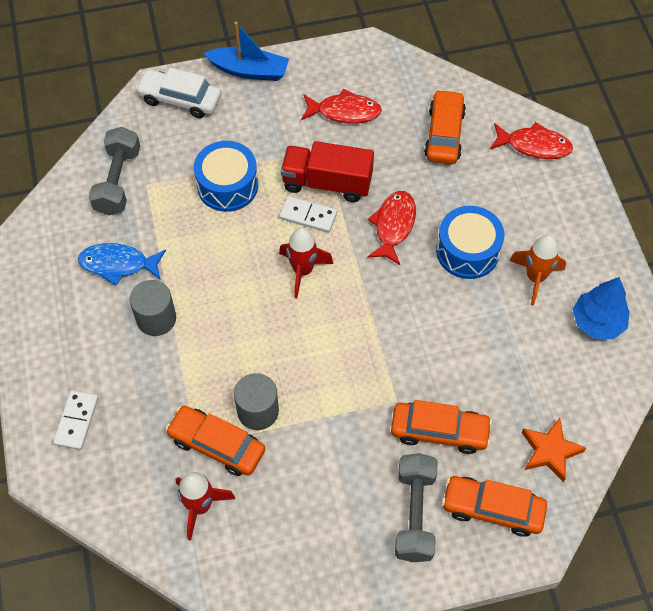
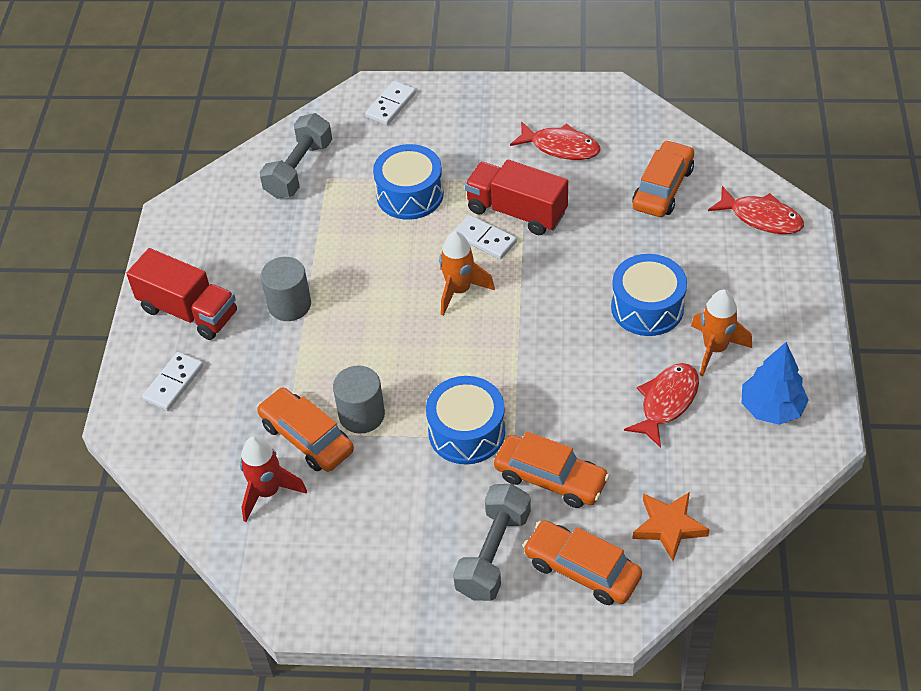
camera: 20 degrees right, 10 degrees down
(65, 346) = (188, 311): none -> red truck
(118, 264) = (270, 246): blue fish -> none
(180, 99) = (391, 105): white car -> white domino
(249, 70) = (473, 91): blue boat -> none
(303, 271) = (459, 290): red rocket -> orange rocket
(354, 405) = (466, 432): none -> blue drum
(393, 226) = (573, 266): red fish -> red fish (666, 402)

